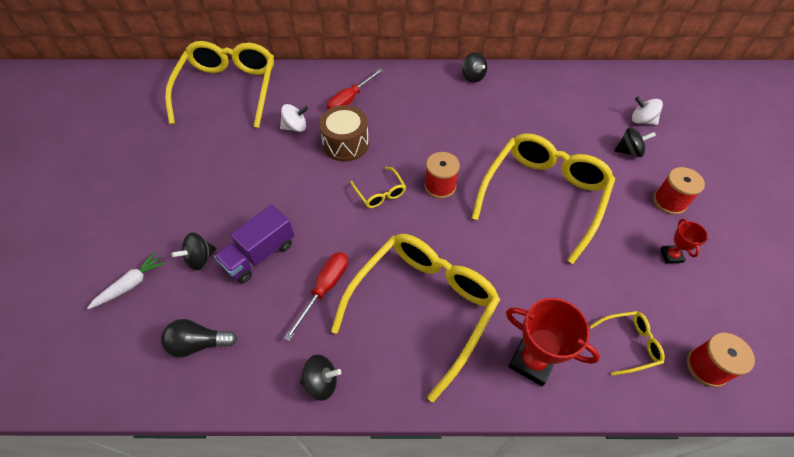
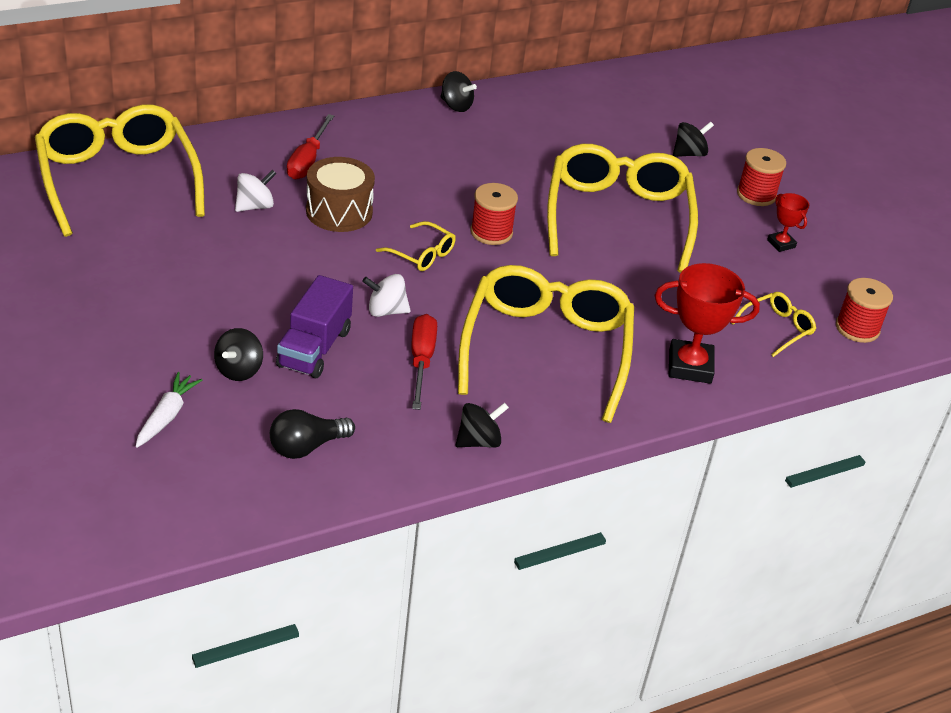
camera: 30 degrees left, 15 degrees down
(641, 120) = (687, 119): white spinning top -> white spinning top (386, 311)

